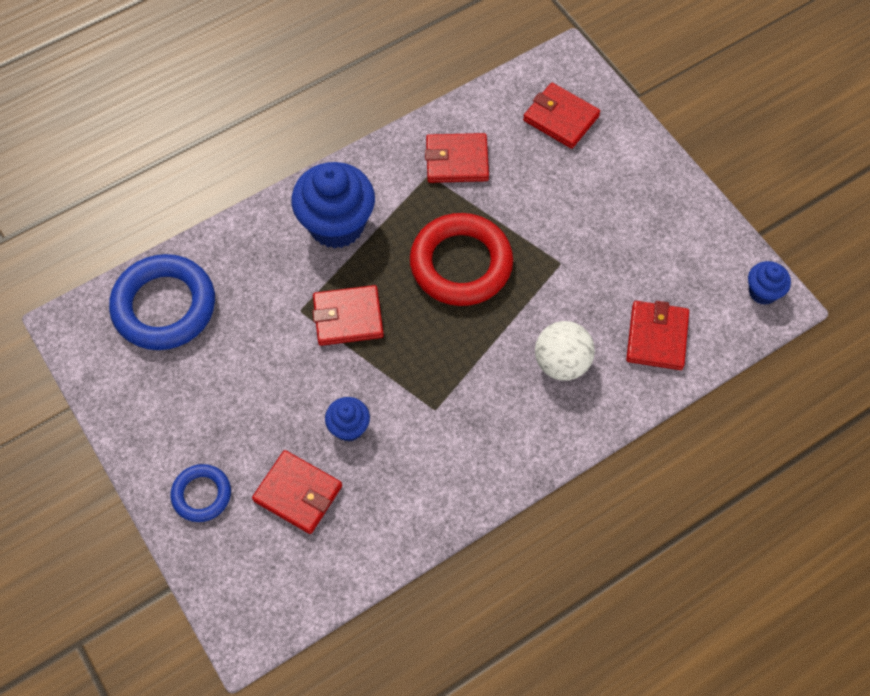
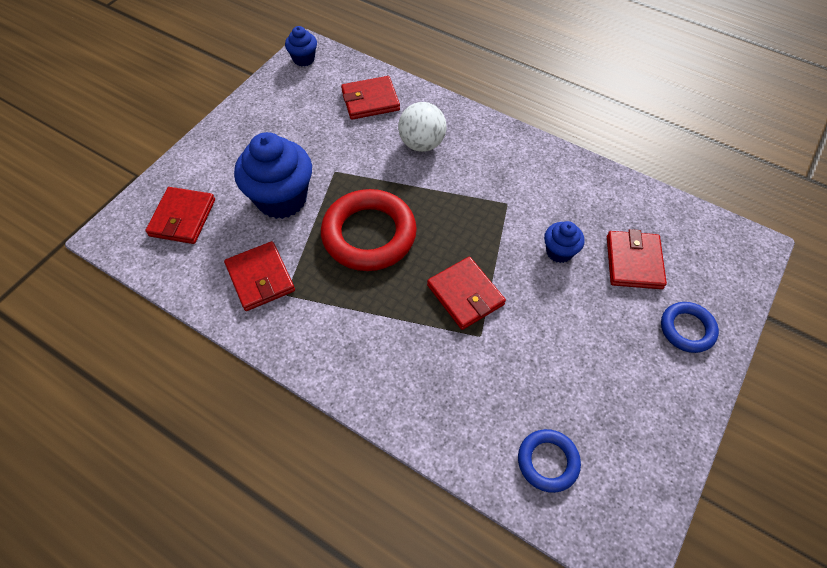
camera: 115 degrees left, 5 degrees down
(164, 306) = (547, 461): blue ring -> blue ring, size x0.53
(336, 225) = (376, 347): blue cupcake -> blue cupcake (281, 199)

